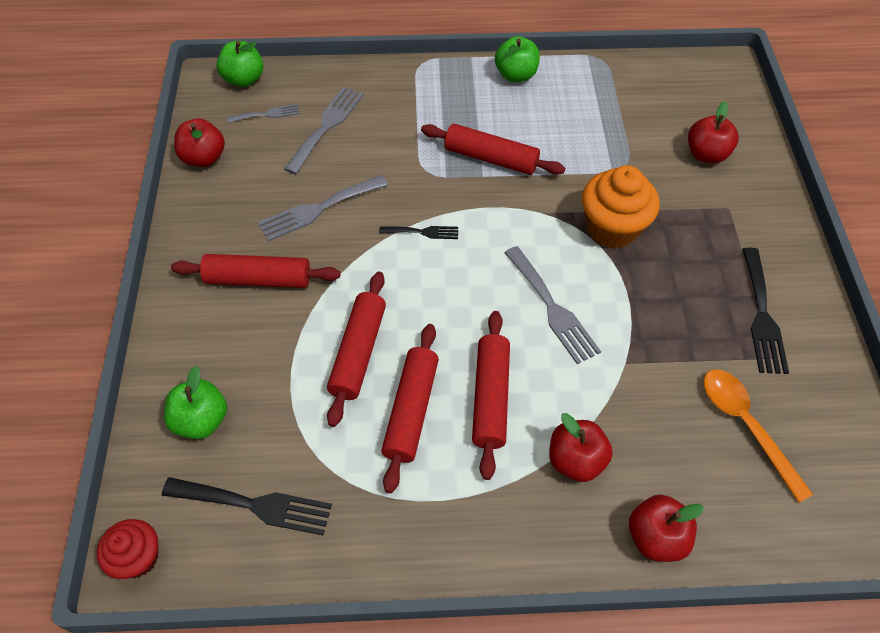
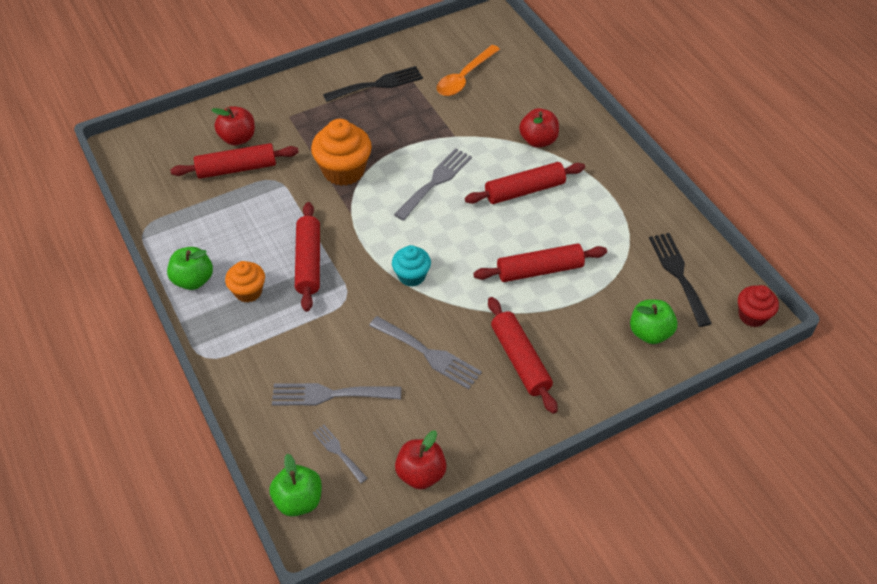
camera: 115 degrees left, 5 degrees down
(411, 410) = (561, 225): red rolling pin -> red rolling pin (236, 168)
(423, 232) = (411, 276): black fork -> turquoise cupcake
(479, 106) = (248, 291): none -> orange cupcake
(655, 537) = (559, 98): red apple -> none

